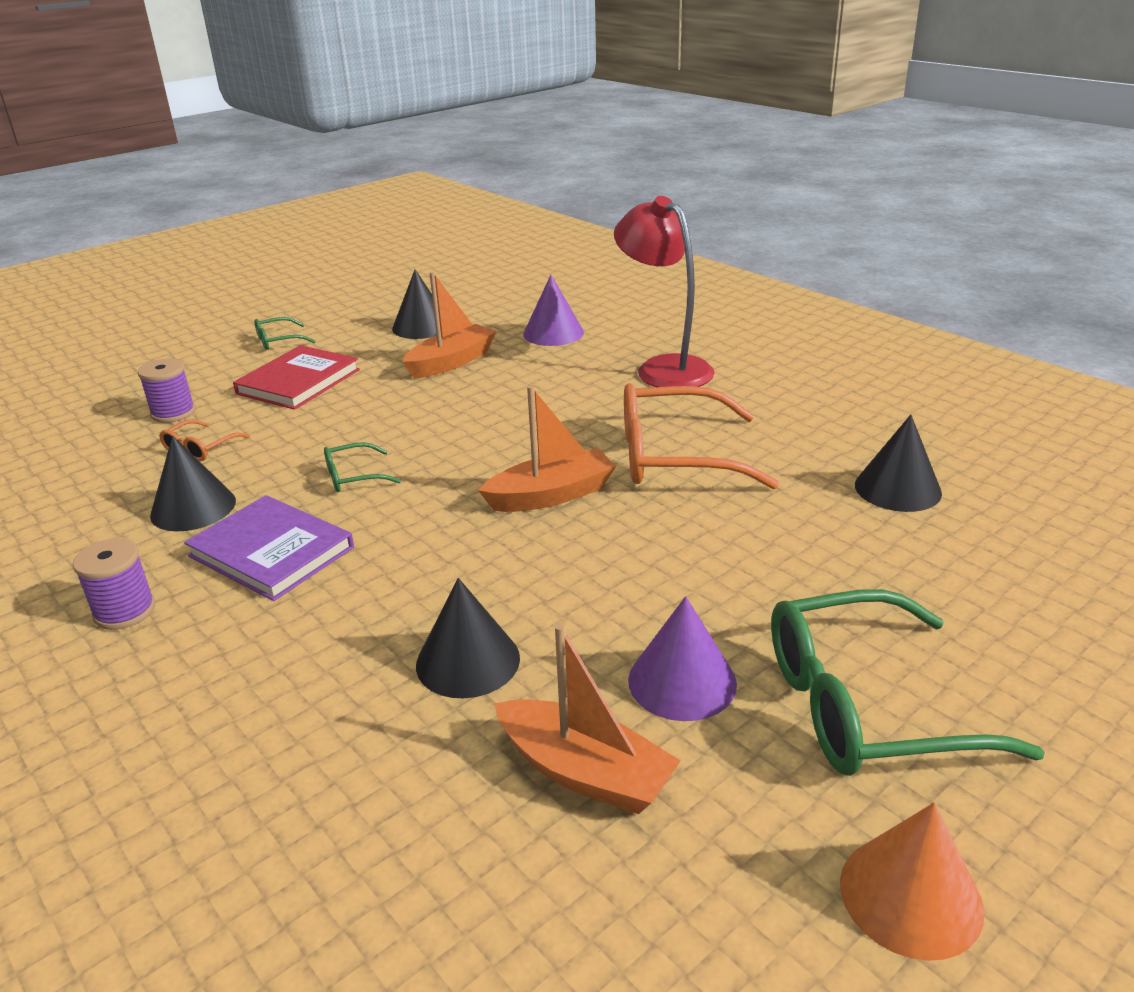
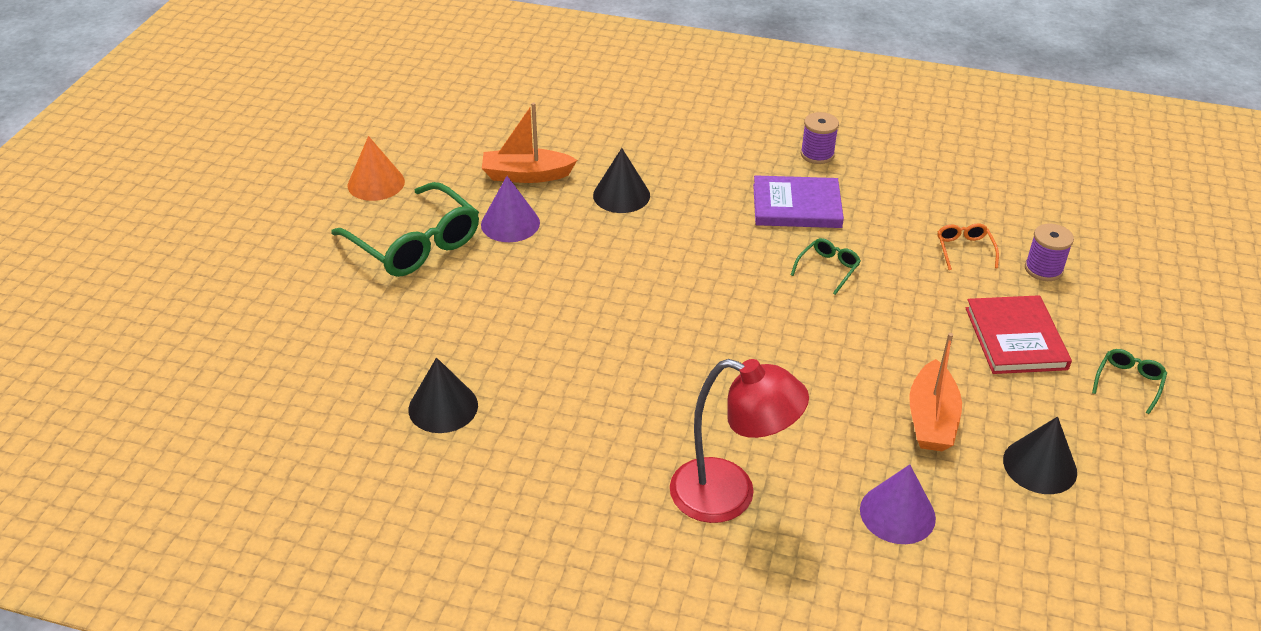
camera: 145 degrees right, 10 degrees up
(193, 508) = (887, 212): black cone -> none
(551, 495) = (681, 305): orange boat -> none
(674, 456) = (628, 375): orange glasses -> none
(865, 706) = (415, 244): green glasses -> green glasses turned 90 degrees clockwise

